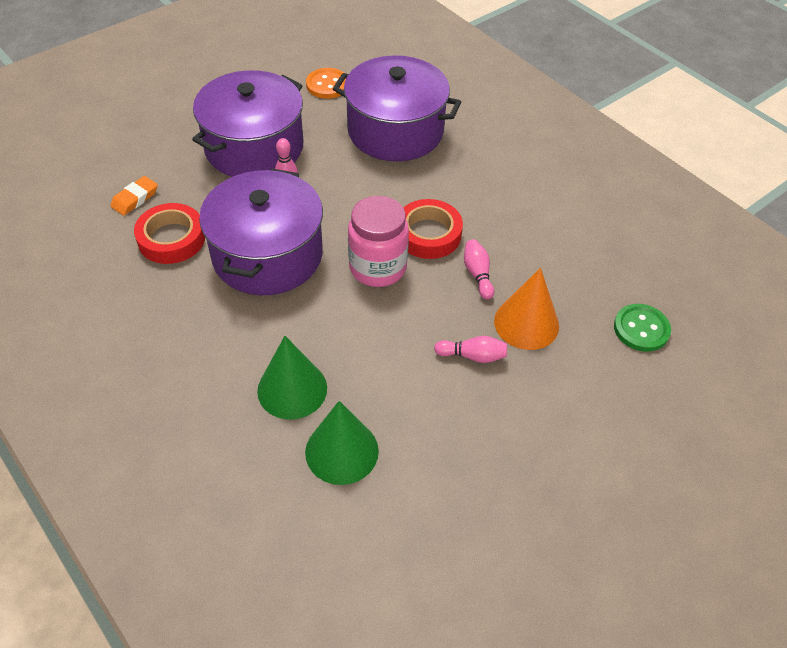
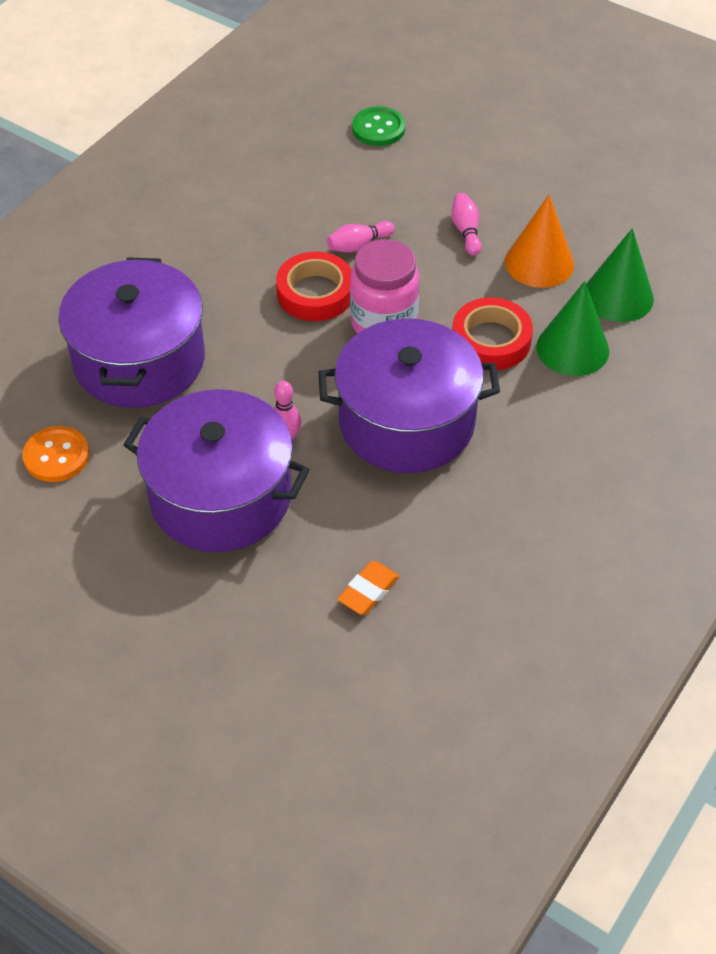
camera: 105 degrees left, 0 degrees up
(135, 198) = (368, 591): orange eraser -> orange eraser turned 75 degrees counterclockwise
(171, 239) = (421, 523): red tape -> red tape (491, 340)
(526, 323) = (408, 201): orange cone -> orange cone (539, 263)

